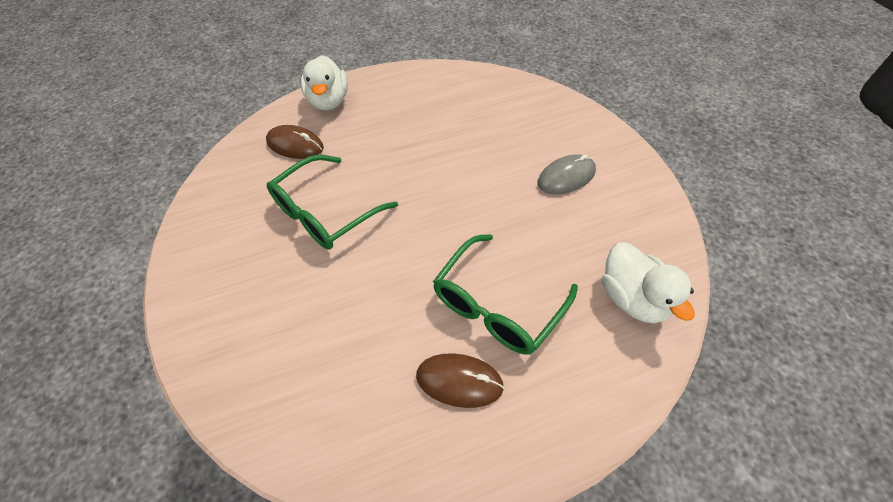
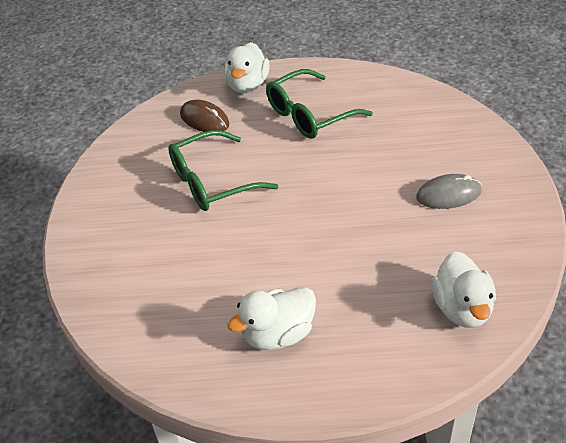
camera: 20 degrees right, 10 degrees down
(459, 381) = (278, 334): brown mouse -> white duck
(497, 305) = (334, 286): green glasses -> green glasses (309, 115)

